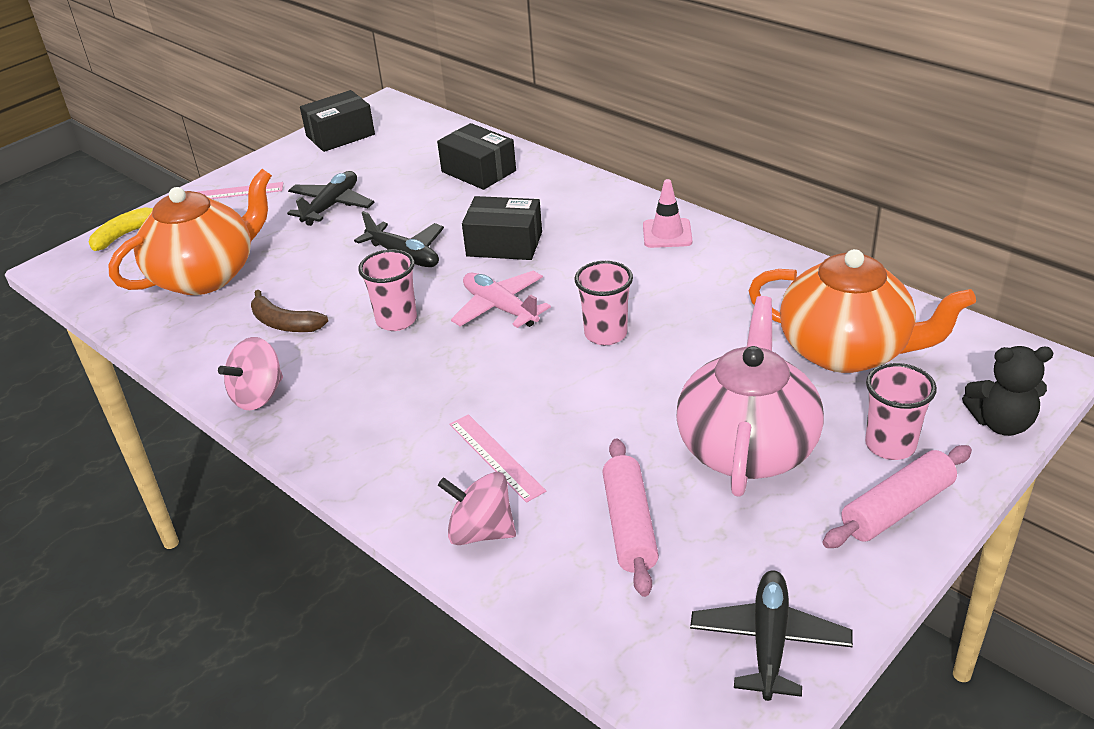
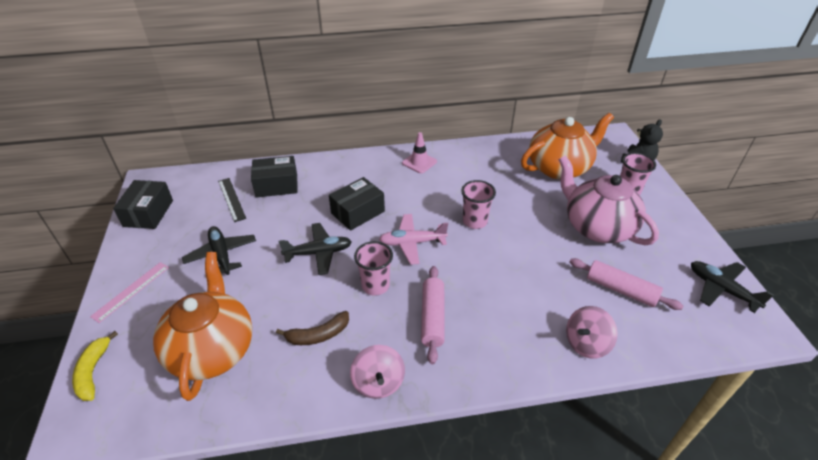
camera: 55 degrees left, 5 degrees up
(419, 161) = (231, 199): none -> black ruler
(496, 457) = (533, 308): pink ruler -> none
(897, 508) = (666, 212): pink rolling pin -> pink rolling pin (432, 318)

